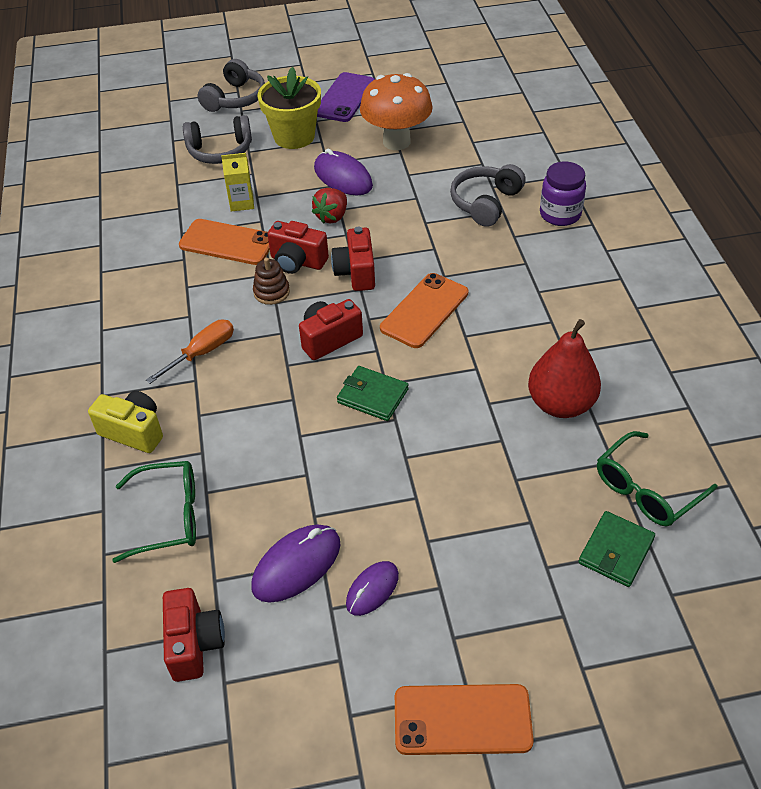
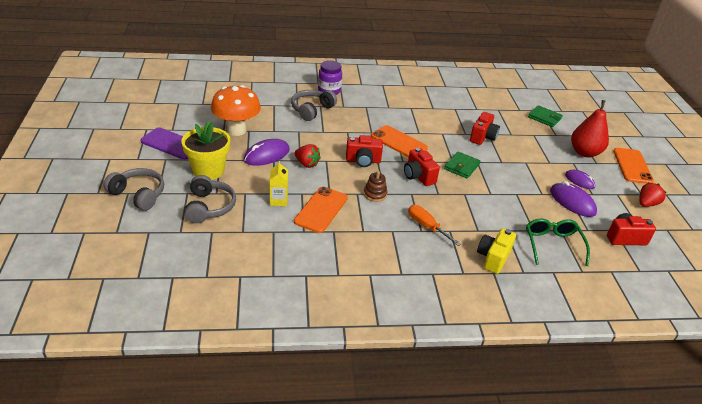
camera: 90 degrees left, 10 degrees down
(297, 262) = (348, 181): red camera -> red camera (482, 137)
(314, 717) = (646, 204): none -> red strawberry
(485, 203) = (312, 110): grey headphones -> grey headphones turned 90 degrees clockwise
(560, 404) = (465, 115): red pear -> red pear (584, 152)
(647, 489) = (512, 105): green glasses -> none

